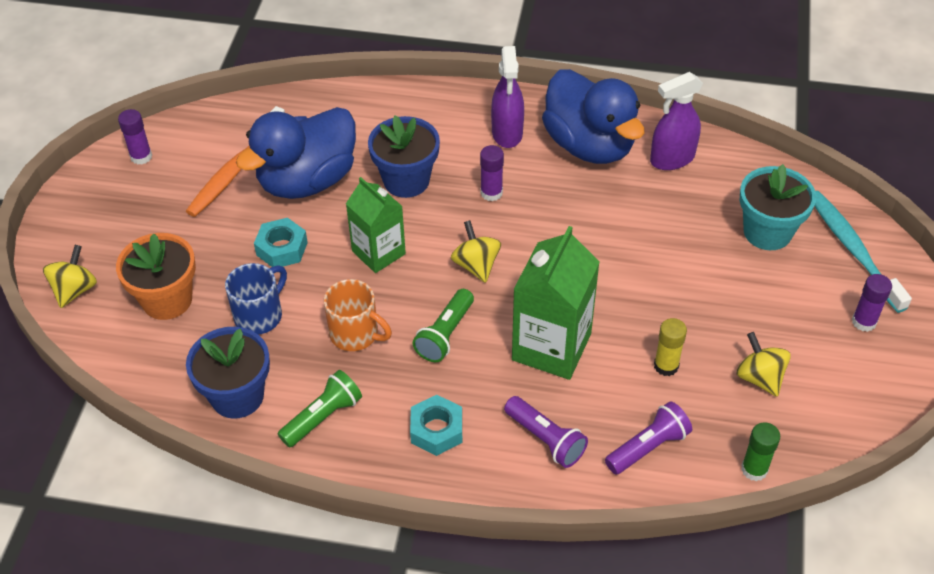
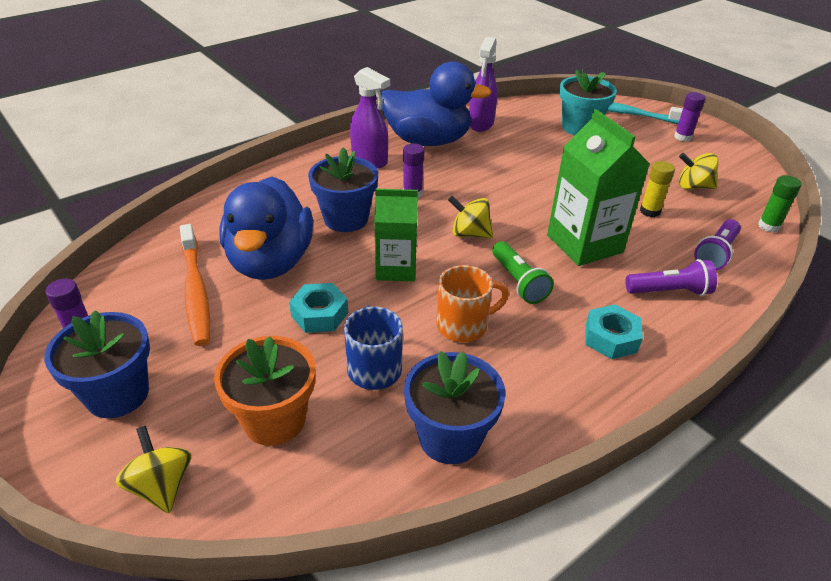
camera: 50 degrees left, 10 degrees down
(116, 213) = (117, 394): none -> blue flower pot
(323, 417) = (533, 394): green flashlight -> none
(648, 447) = (715, 254): purple flashlight -> purple flashlight turned 150 degrees counterclockwise

